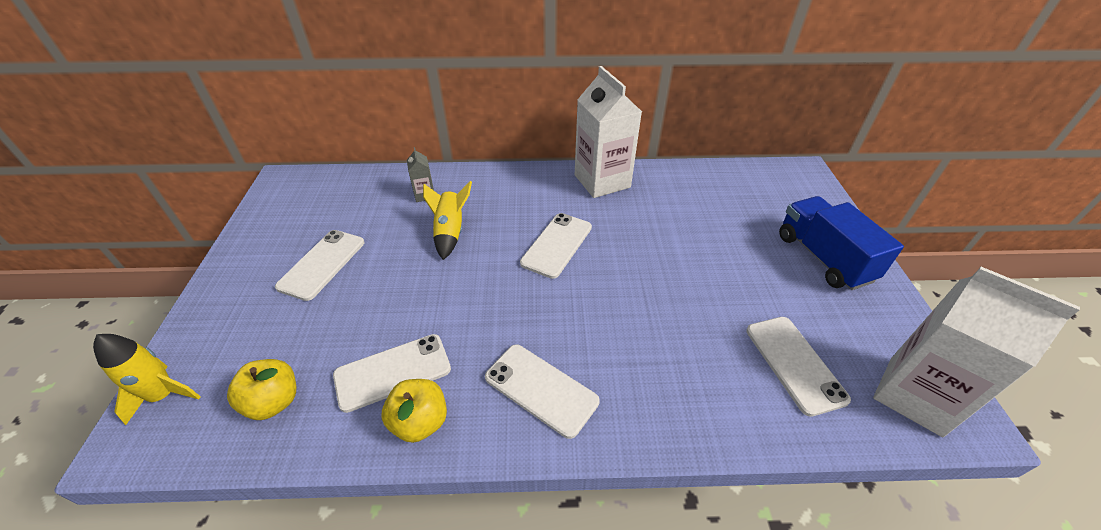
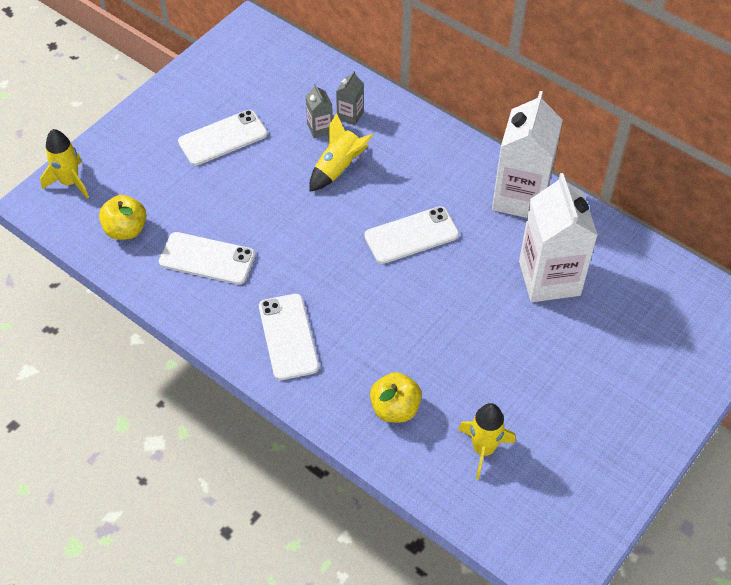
camera: 40 degrees right, 10 degrees up
(407, 214) = (320, 128): none -> grey carton
(420, 422) = (198, 303): yellow apple -> yellow apple (395, 408)
(794, 364) = (483, 449): white phone -> yellow rocket
(823, 258) = (629, 400): blue truck -> none
(915, 395) = (543, 531): white carton -> white carton (549, 278)

